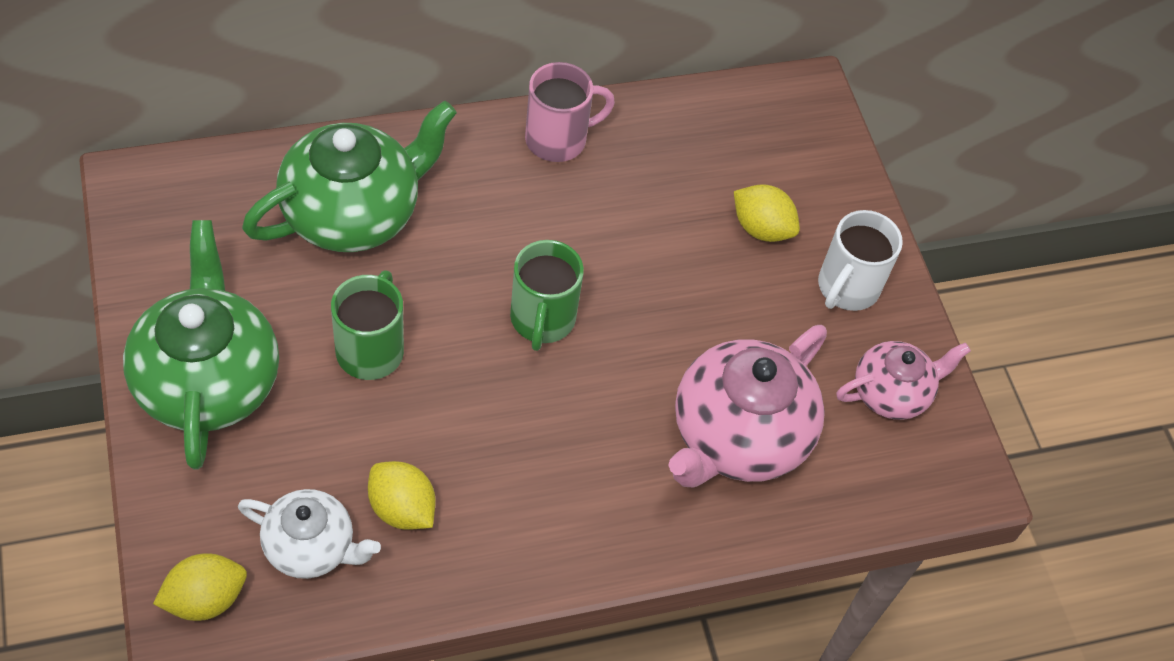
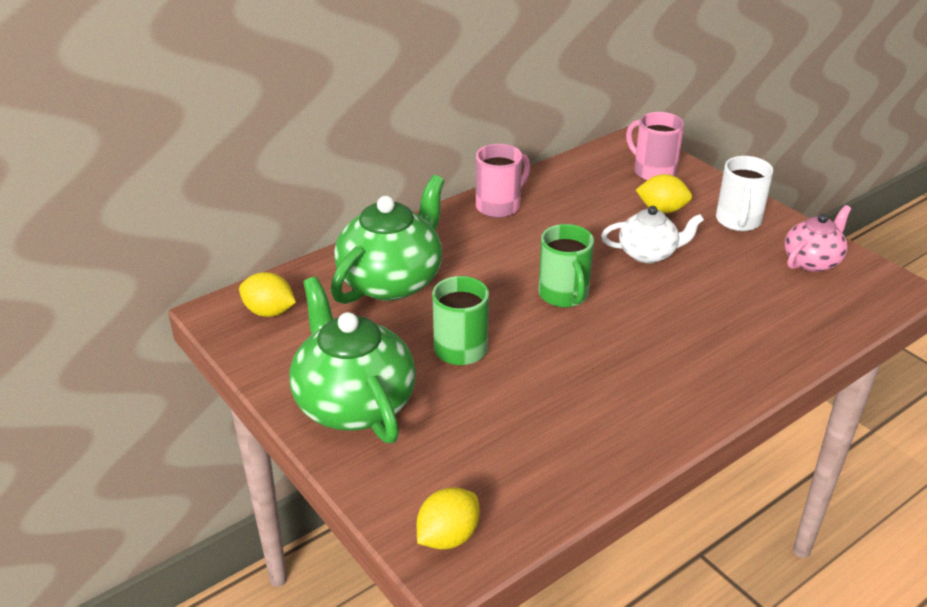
camera: 15 degrees left, 20 degrees down
(311, 547) = (504, 474): white teapot -> white teapot (648, 253)
(402, 508) = (553, 428): yellow lemon -> yellow lemon (269, 312)
(737, 436) = (741, 312): pink teapot -> none
(798, 156) = (653, 171): none -> pink mug

